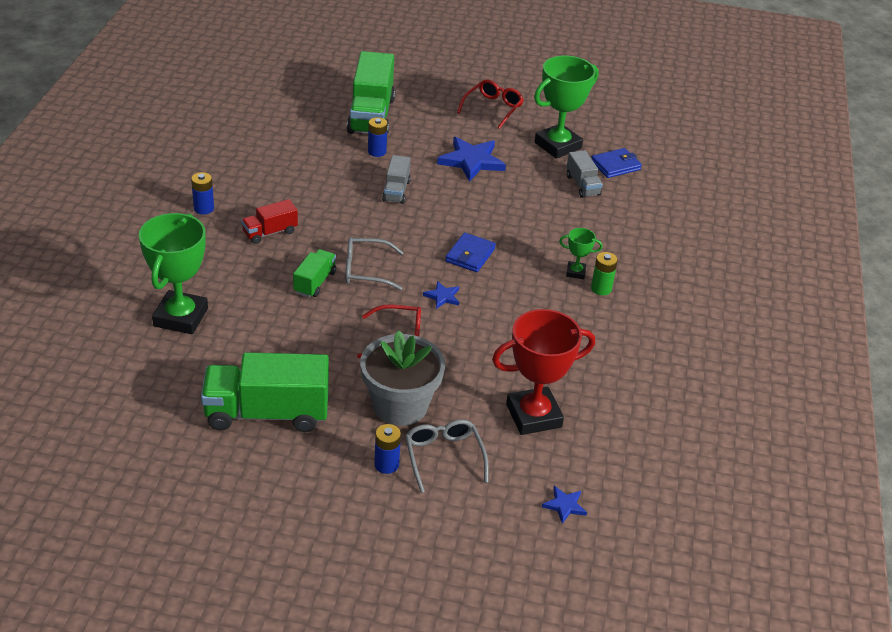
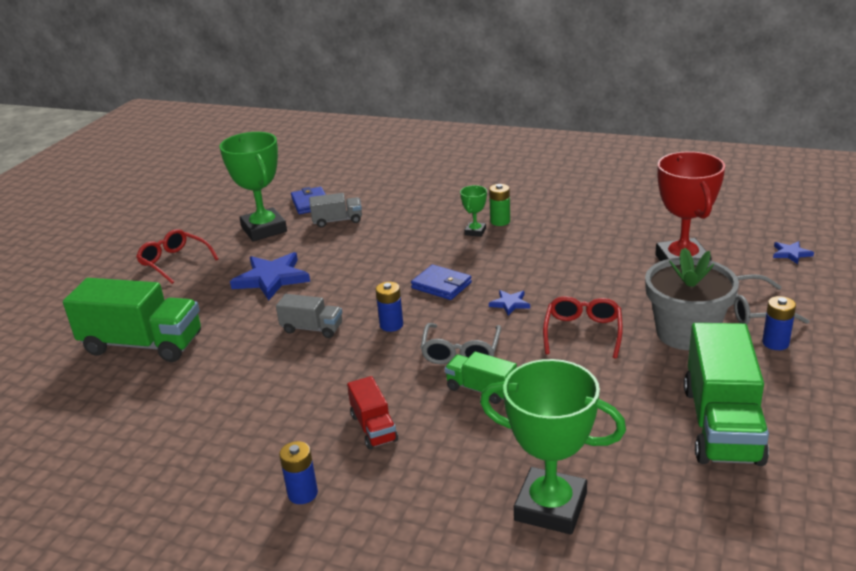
camera: 75 degrees left, 10 degrees down
(377, 151) = (225, 341): blue battery -> blue battery (391, 325)

